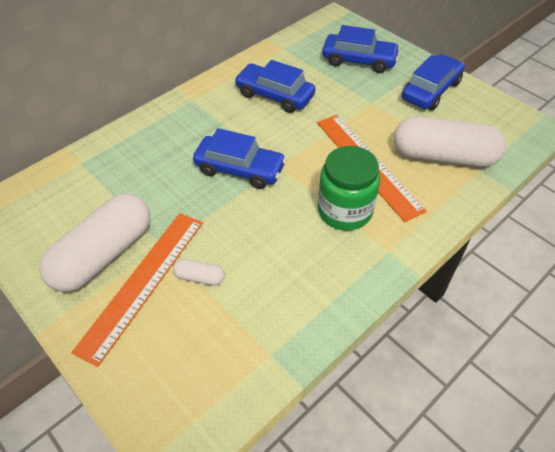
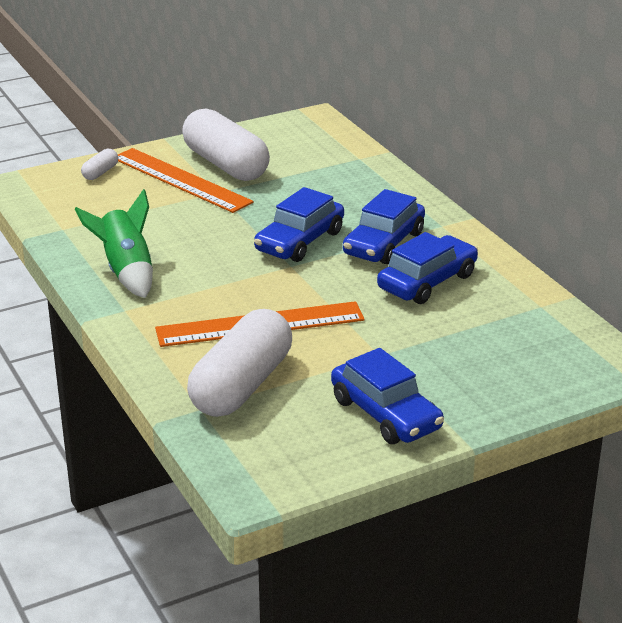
camera: 105 degrees right, 20 degrees down
(200, 277) = (167, 205): white capsule -> white capsule (100, 172)
(330, 269) = (126, 271): none -> green rocket
(345, 210) = (197, 294): green jar -> none
(359, 60) = (487, 365): blue car -> blue car (383, 243)

